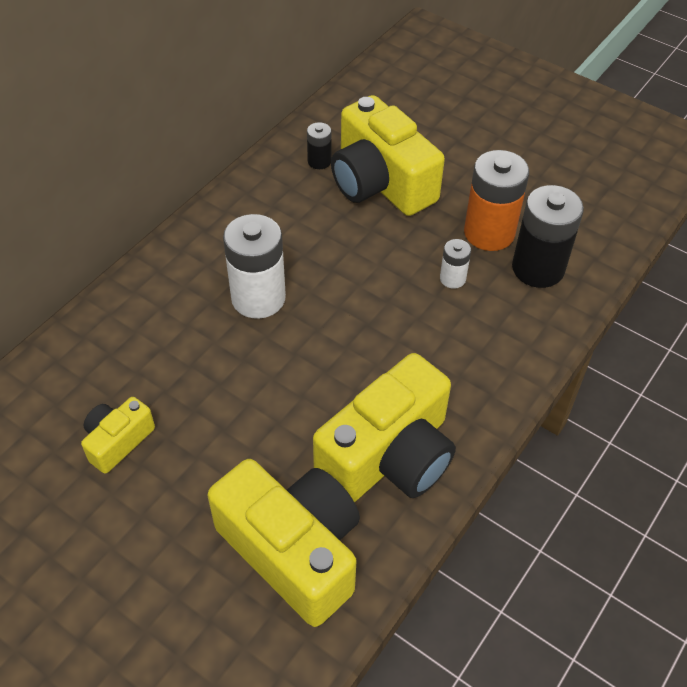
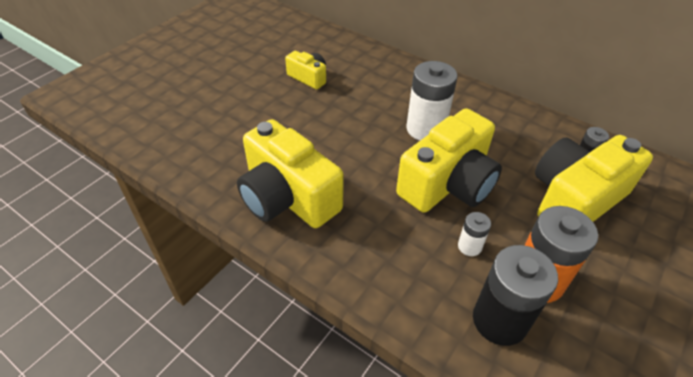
camera: 90 degrees right, 5 degrees down
(293, 550) = (224, 149): yellow camera -> yellow camera (448, 184)

